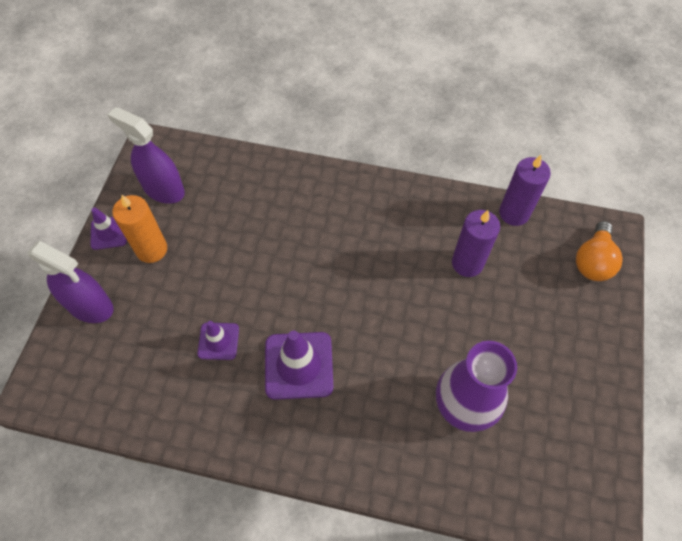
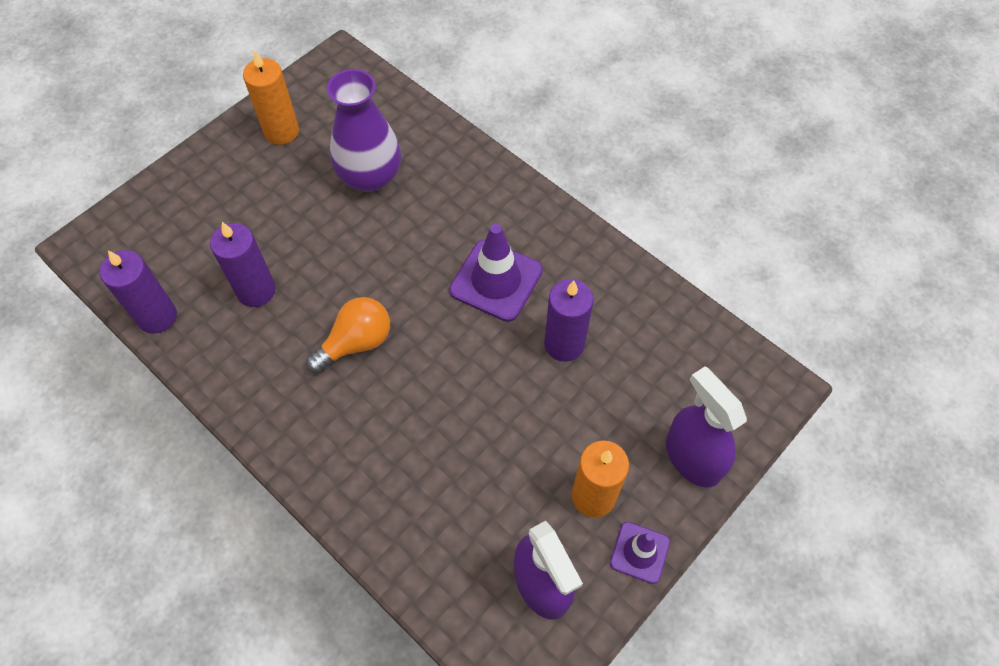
camera: 150 degrees left, 0 degrees up
(218, 341) = (564, 344): purple traffic cone -> purple candle
(575, 407) = (281, 131): none -> orange candle
(593, 261) = (136, 229): orange light bulb -> orange light bulb (356, 343)

